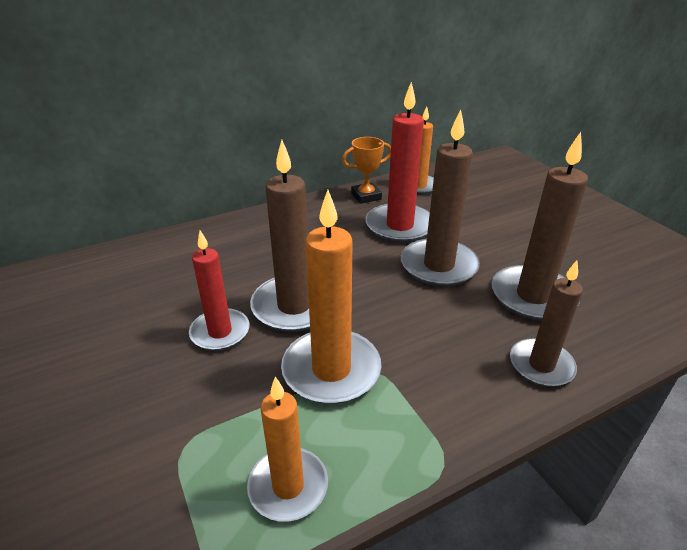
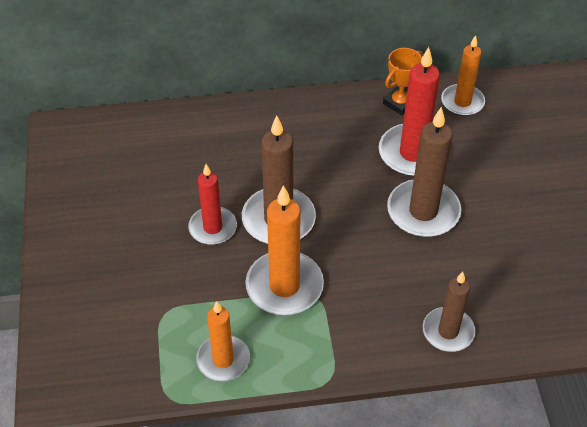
camera: 20 degrees right, 15 degrees up
(366, 196) = (399, 103): orange trophy -> orange trophy turned 45 degrees counterclockwise
(532, 296) = (487, 268): brown candle -> none

